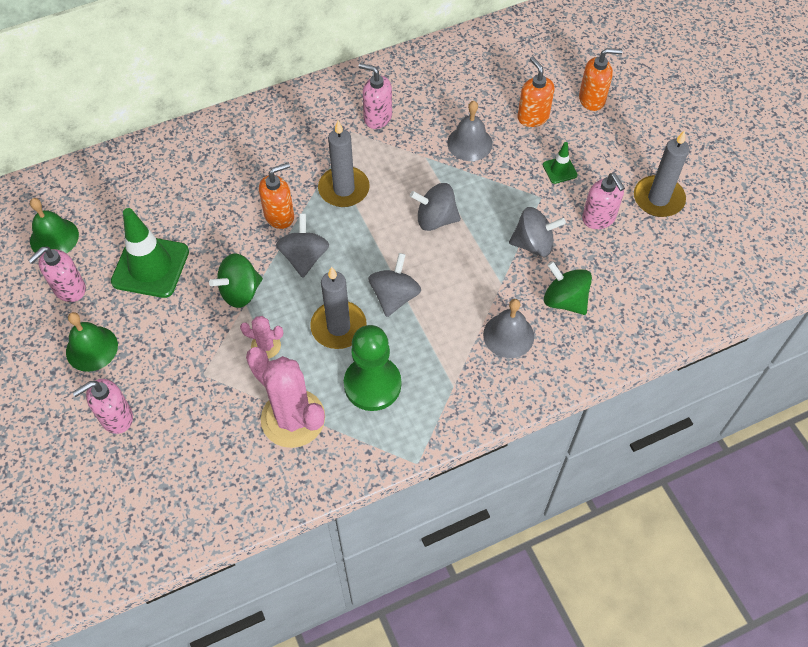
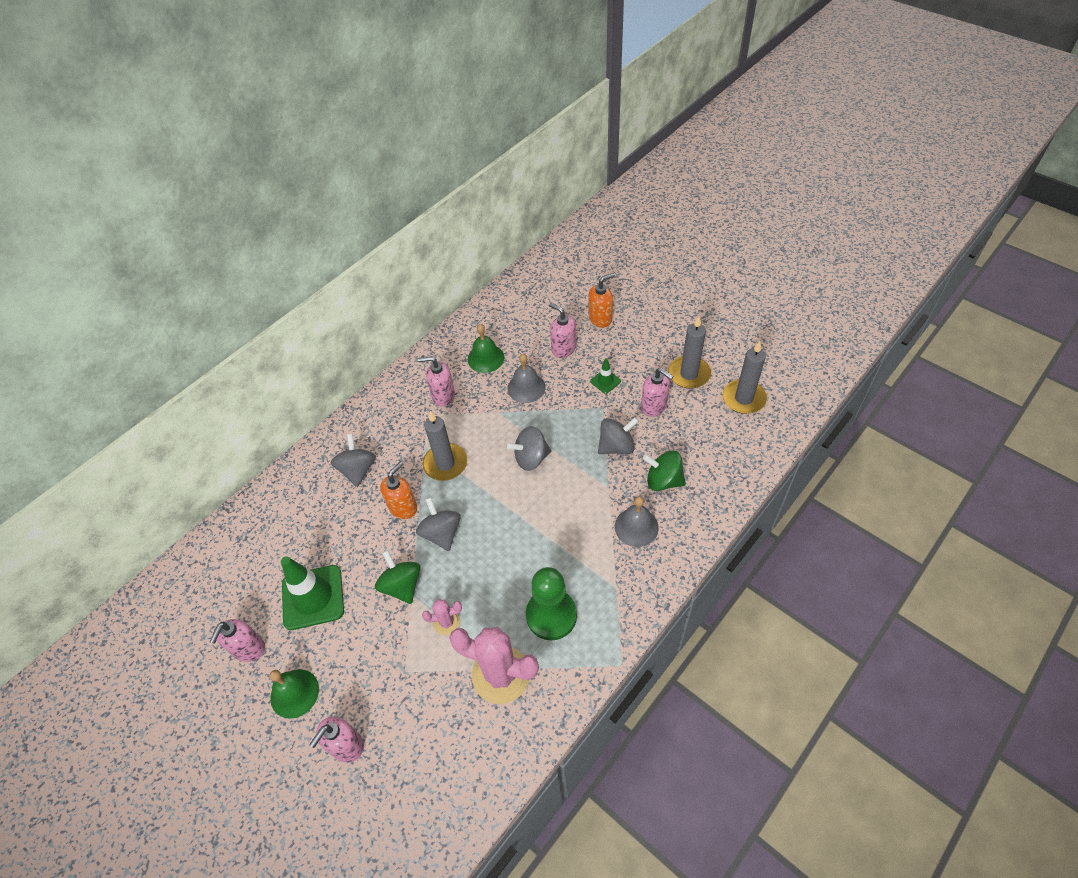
camera: 20 degrees left, 5 degrees down
(54, 238) = (213, 609): green bell -> green bell (486, 358)
(240, 292) = (402, 585): green spinning top -> green spinning top turned 120 degrees clockwise
(338, 327) = (499, 579): grey candle -> grey candle (743, 398)
(394, 296) = (531, 534): grey spinning top -> grey spinning top (358, 470)
(532, 117) = (563, 348): orange soap dispenser -> pink soap dispenser

